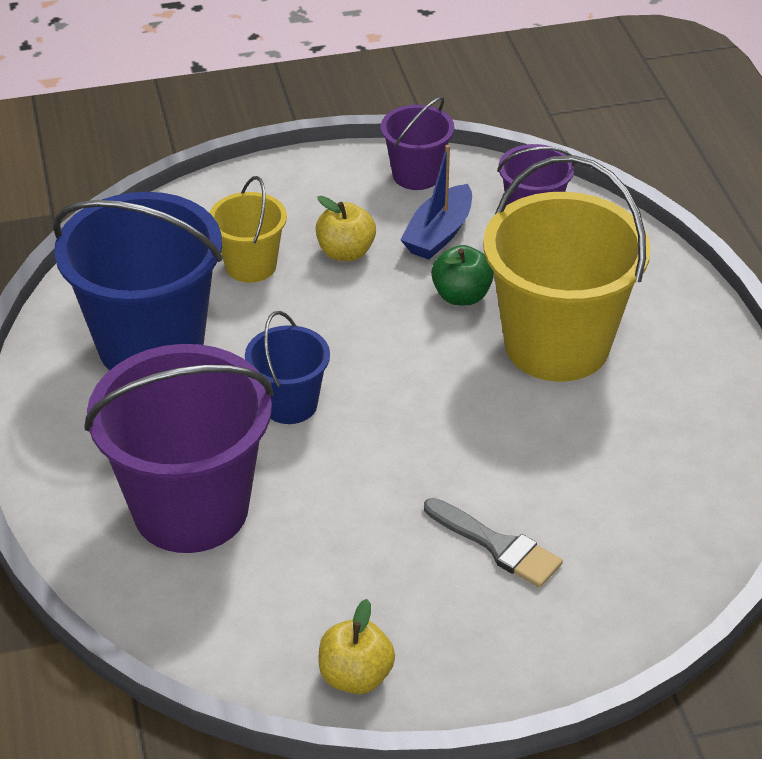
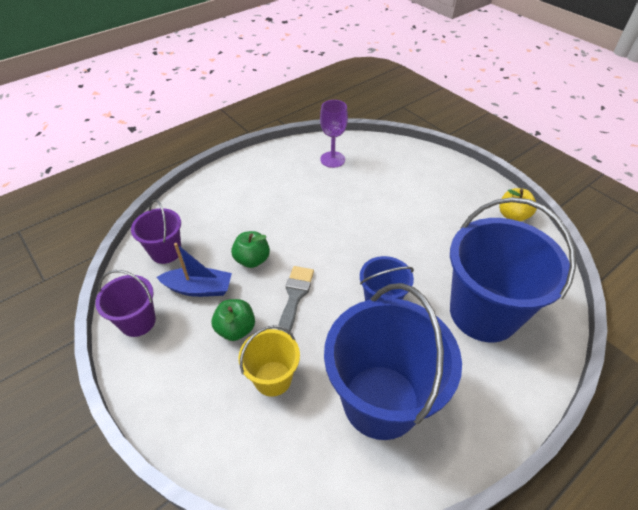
camera: 115 degrees left, 5 degrees up
(191, 508) = (483, 313): purple bucket -> blue bucket
(345, 252) = (236, 329): yellow apple -> green apple
(497, 546) = (412, 196): grey brush -> grey brush (294, 297)
(557, 345) = (272, 213): yellow bucket -> none
(674, 472) = (332, 159): none -> purple goblet

